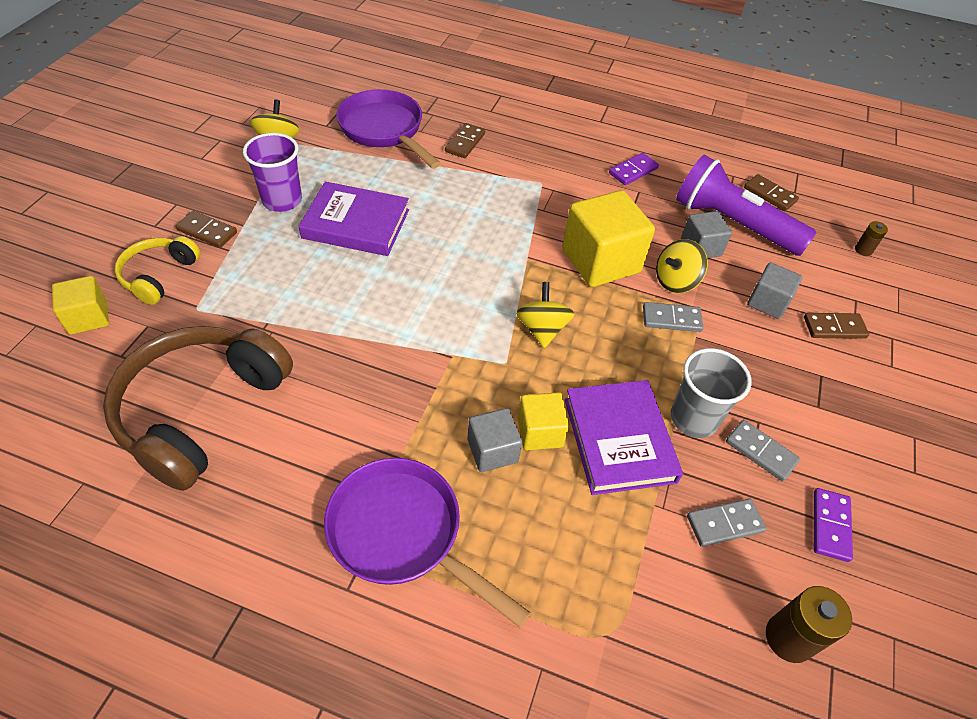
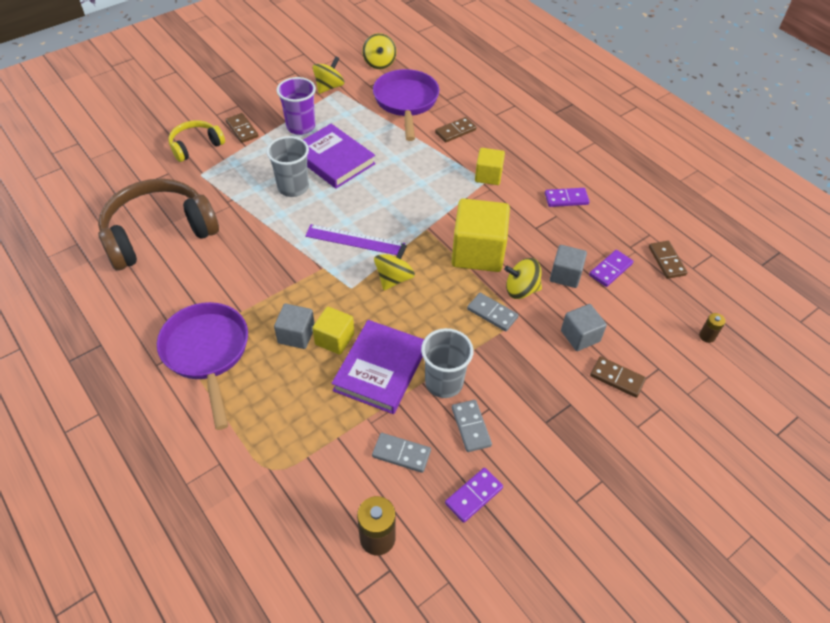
camera: 35 degrees right, 0 degrees up
(88, 317) = (142, 155): yellow cube -> yellow cube (488, 176)
(316, 97) = (379, 63): none -> yellow spinning top
(334, 276) = (293, 187): none -> grey cup
(461, 306) = (355, 240): none -> purple ruler
(733, 224) = (610, 269): purple flashlight -> purple domino

